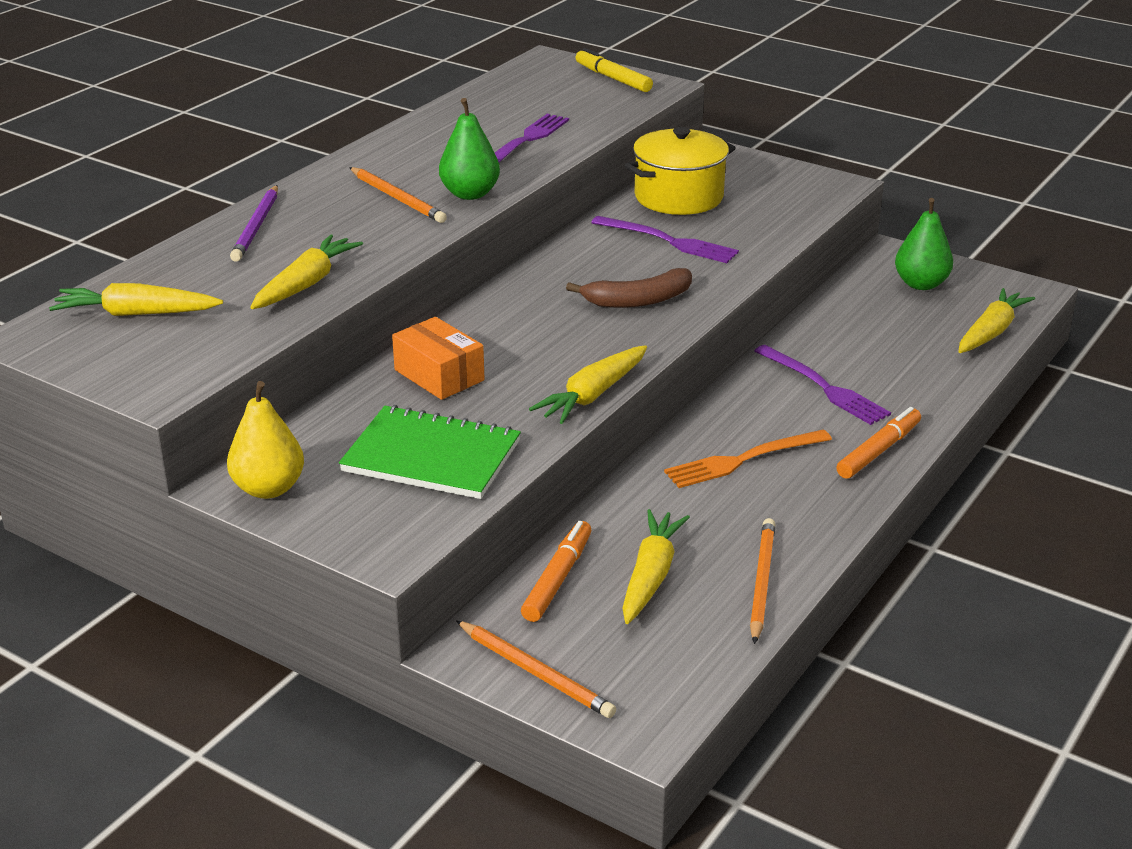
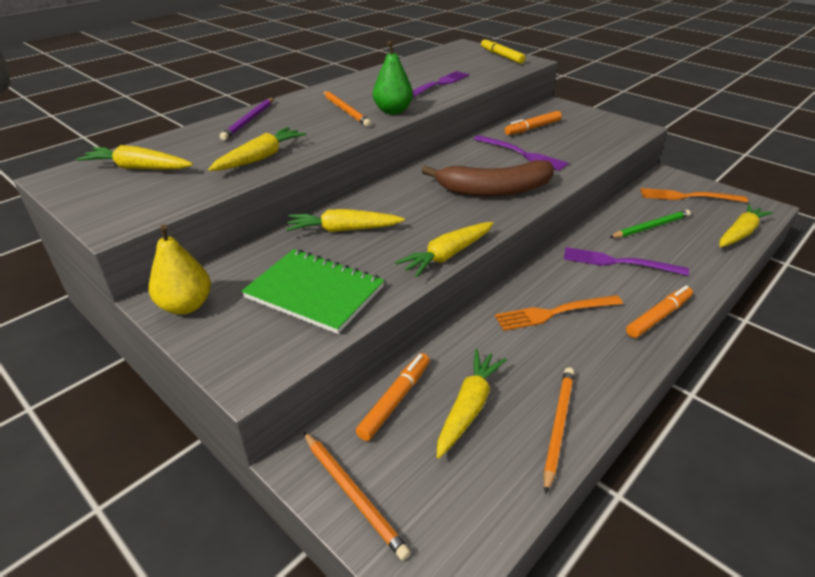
camera: 10 degrees right, 5 degrees up
(439, 375) = (343, 230): orange box -> yellow carrot
(638, 300) = (494, 190): brown banana -> brown banana, size x1.51
(678, 197) = (533, 128): yellow pot -> orange marker
(824, 387) = (618, 262): purple fork -> purple fork turned 135 degrees clockwise
(867, 334) = (650, 227): none -> green pencil
(921, 284) = (688, 196): green pear -> orange fork

